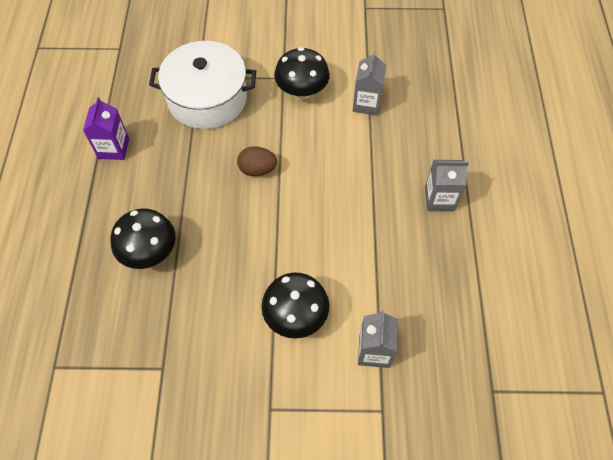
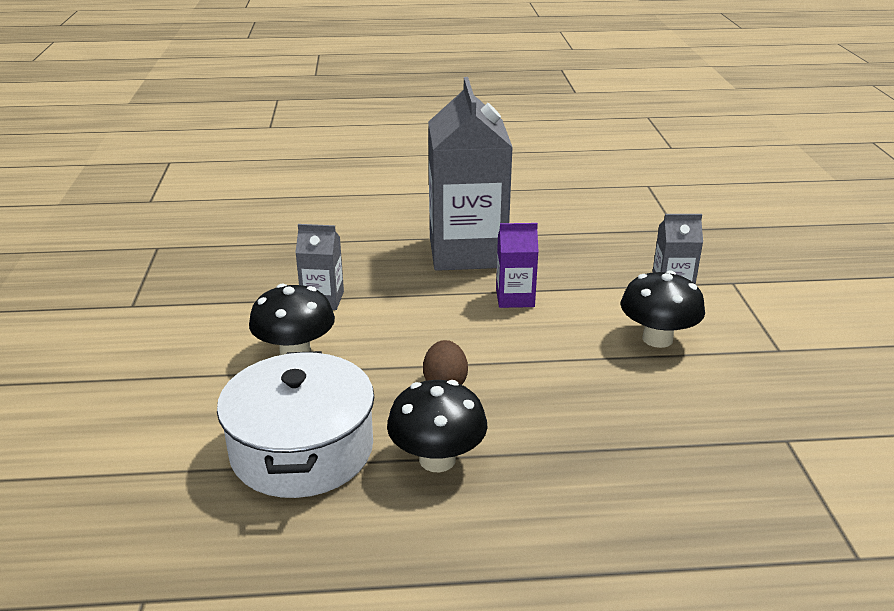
camera: 95 degrees left, 30 degrees down
(113, 148) = (419, 560): purple carton -> purple carton (515, 298)
(149, 252) = (619, 478): black mushroom -> black mushroom (437, 459)
(439, 199) = (467, 252): grey carton -> grey carton, size x2.18

